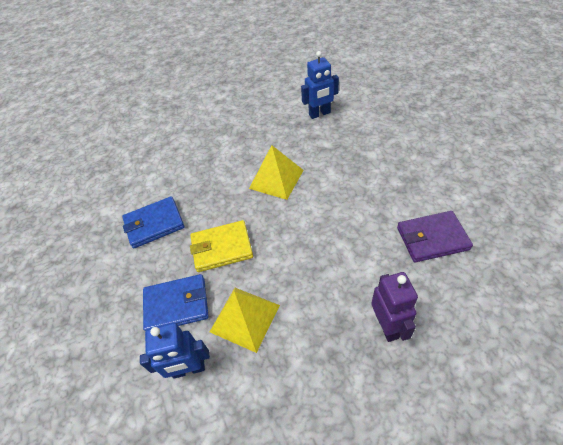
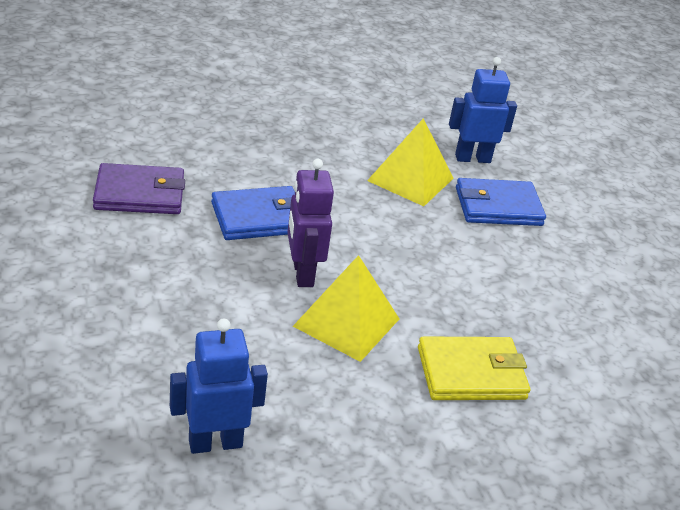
camera: 175 degrees right, 15 degrees down
(154, 224) = (559, 302): blue wallet -> blue wallet (259, 218)
(222, 248) = (443, 248): yellow wallet -> yellow wallet (471, 373)
(387, 326) = (248, 142): purple robot -> purple robot (302, 274)

